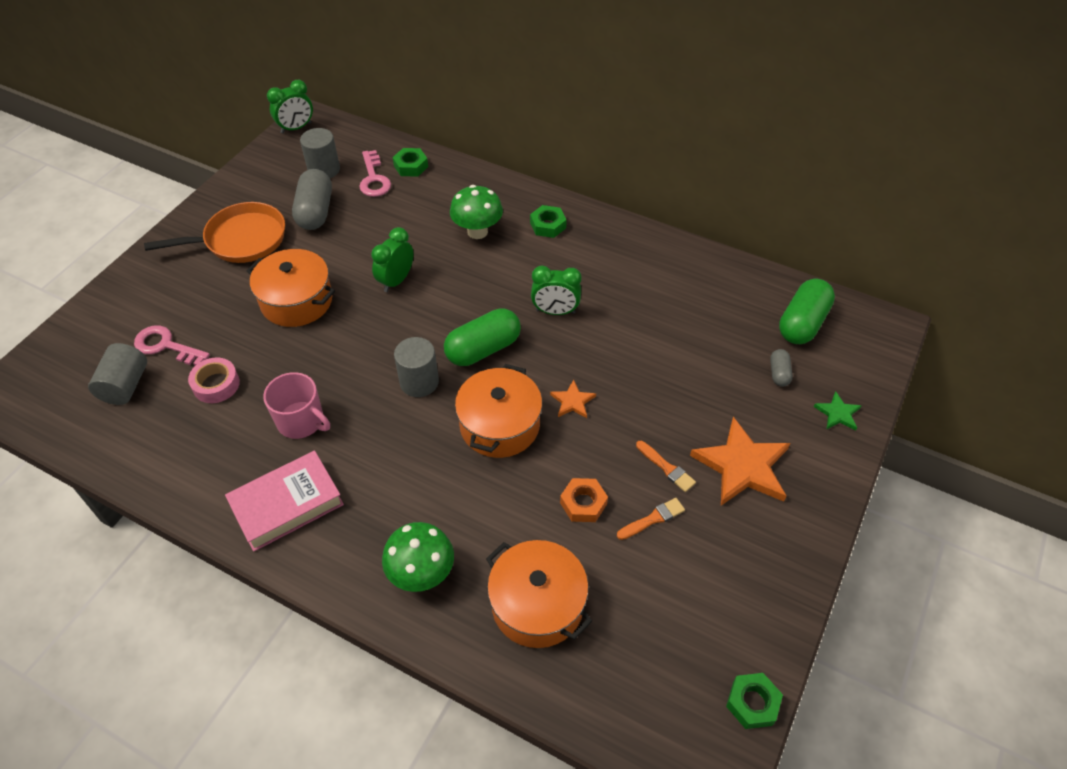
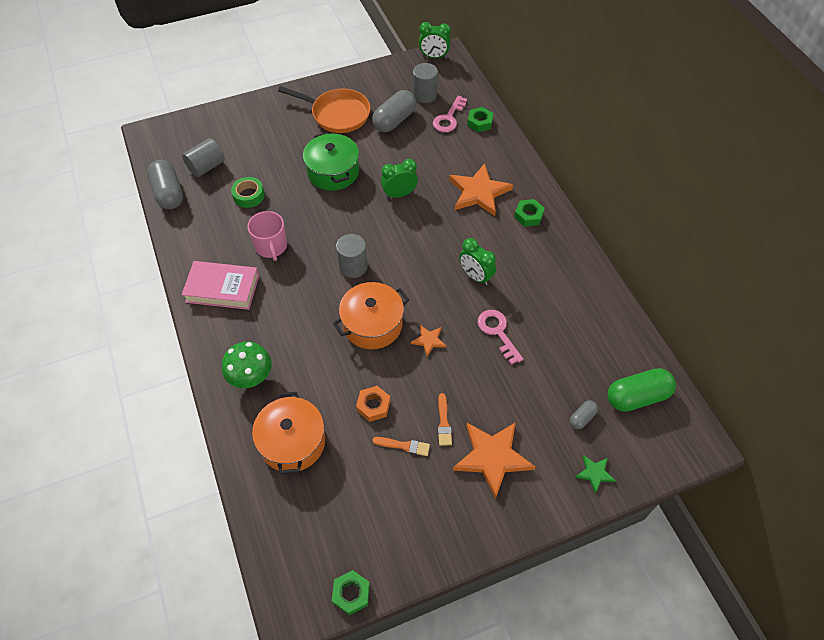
camera: 40 degrees right, 5 degrees up
(102, 445) = (168, 193): none -> grey capsule
(166, 346) = (244, 156): pink key -> pink key (498, 332)
(216, 384) = (249, 195): pink tape -> green tape
(296, 301) = (333, 172): orange pot -> green pot
(477, 232) = (479, 192): green mushroom -> orange star
(483, 349) = (408, 271): green capsule -> none

